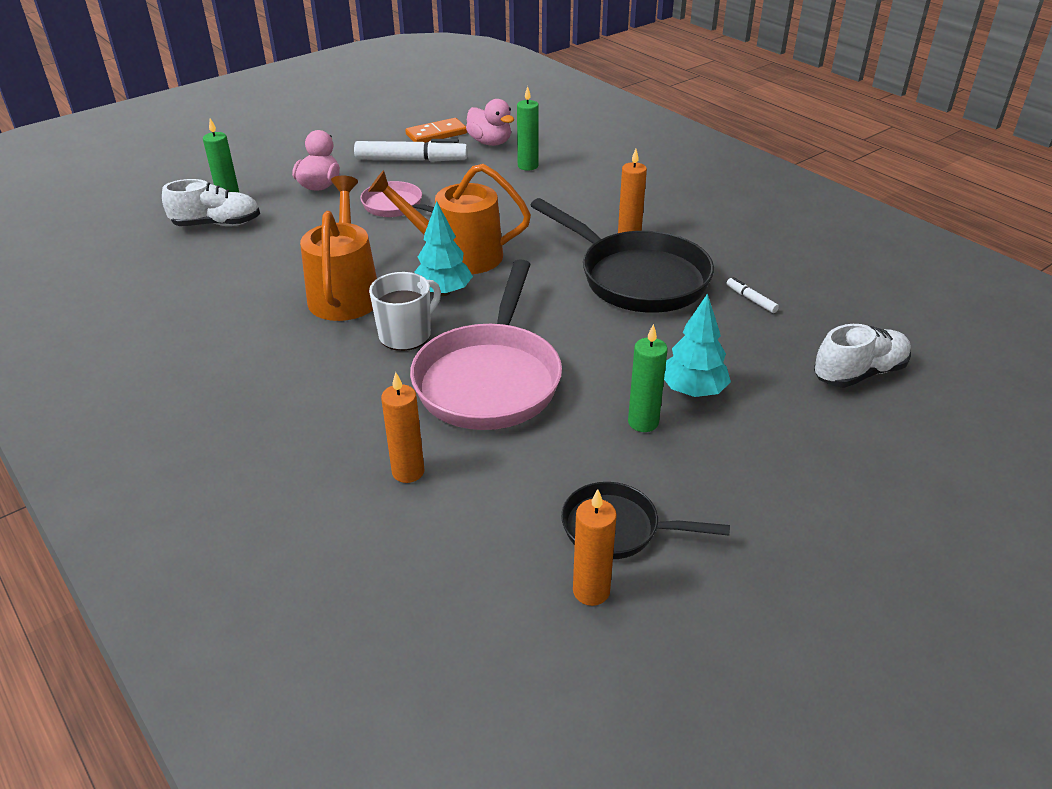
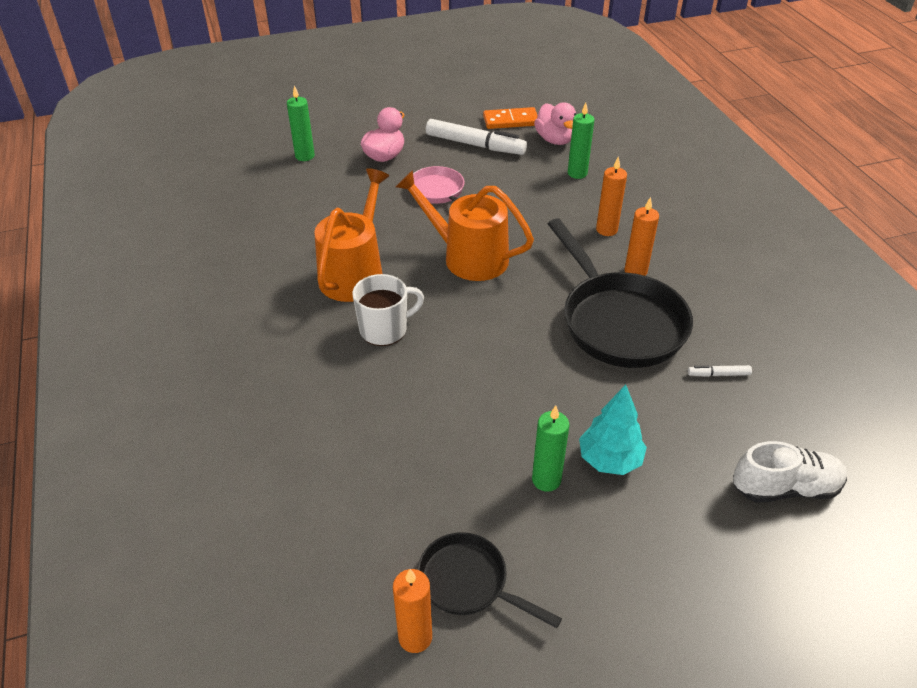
camera: 20 degrees right, 5 degrees up
(217, 224) = (284, 178): white shoe -> none
(408, 472) = (322, 468): orange candle -> orange candle (606, 230)
(443, 292) = (437, 293): turquoise tree -> none
(490, 379) = (433, 394): pink pan -> none
(751, 299) = (718, 374): white marker -> white marker turned 75 degrees counterclockwise

